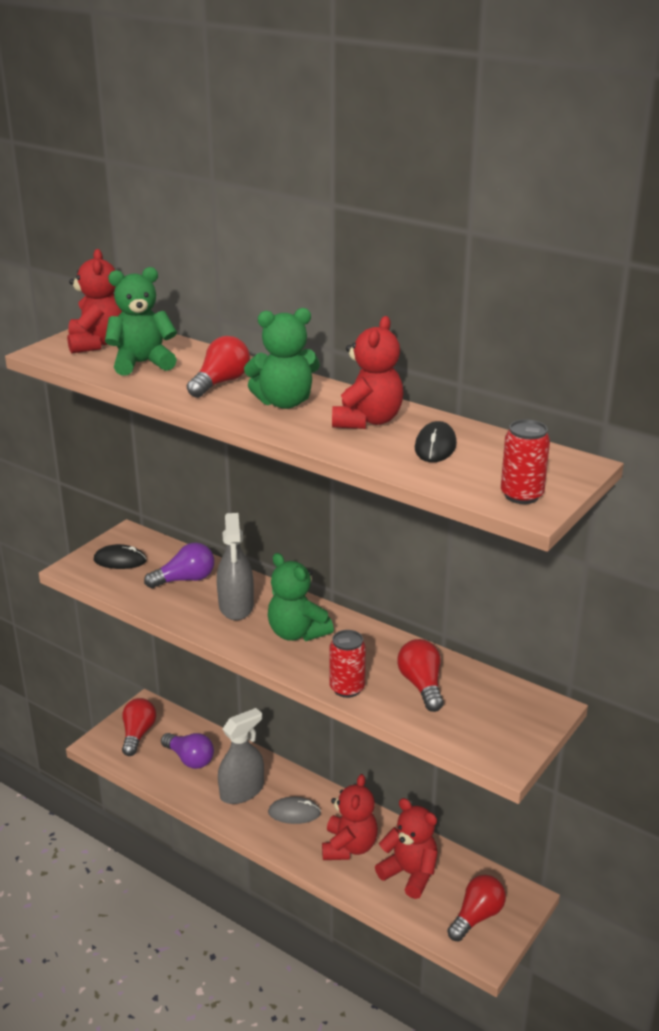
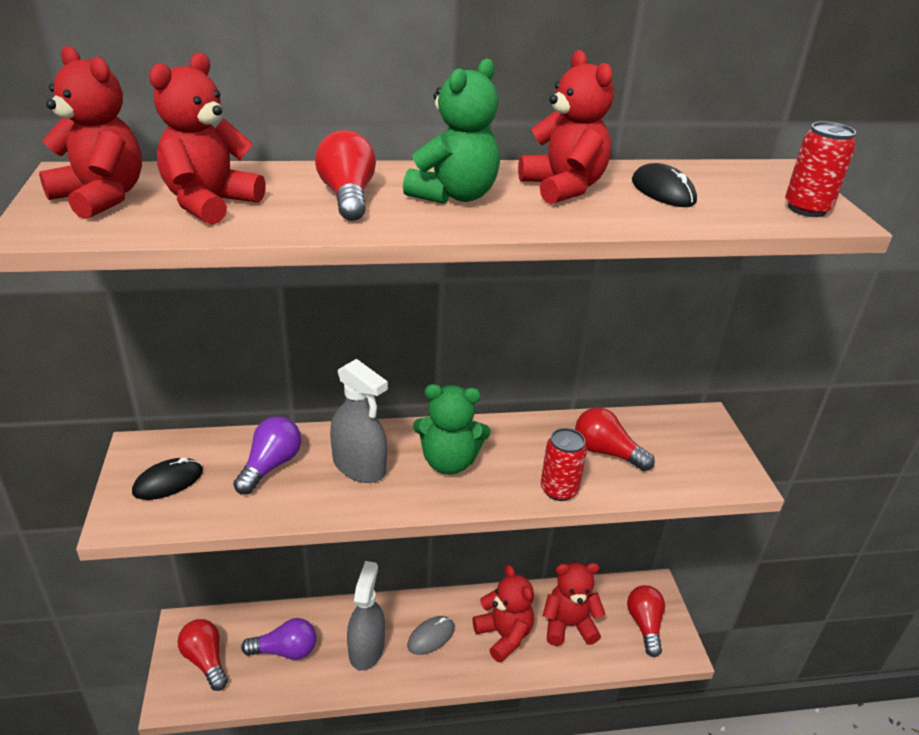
camera: 45 degrees left, 5 degrees up
(142, 363) = (210, 203): green teddy bear -> red teddy bear

